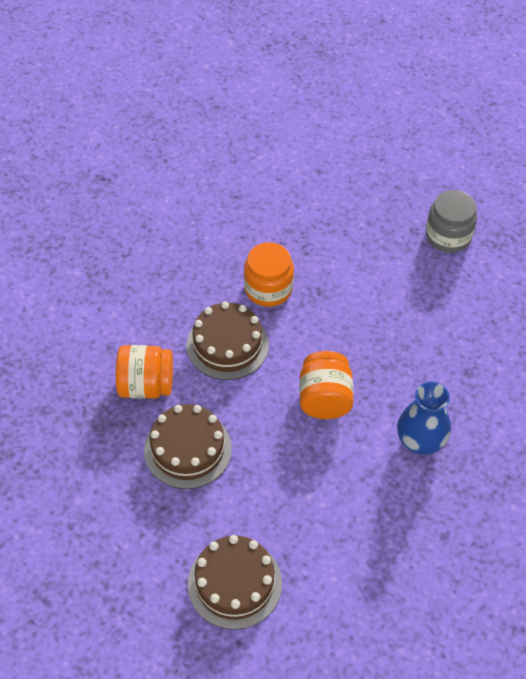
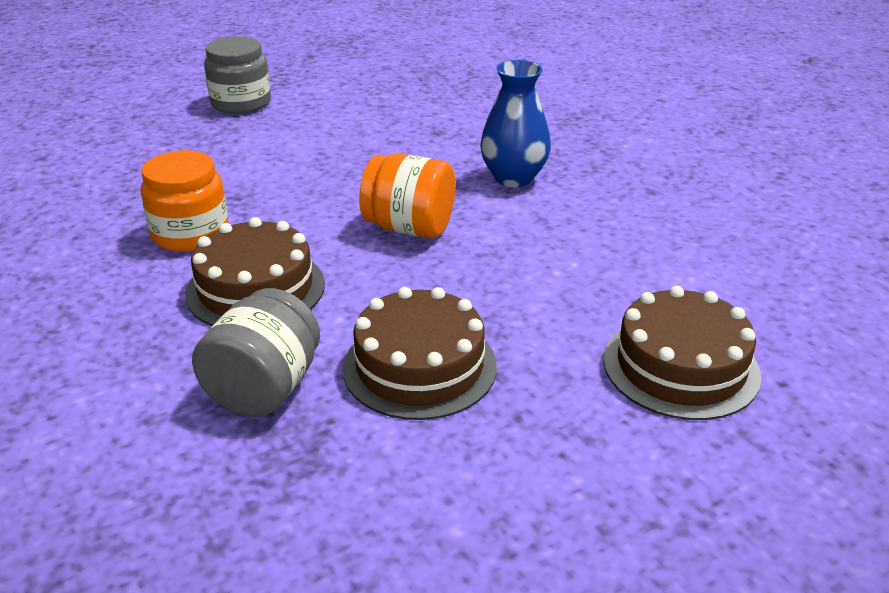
camera: 70 degrees left, 20 degrees down
(146, 385) = (264, 388): orange jar -> grey jar

